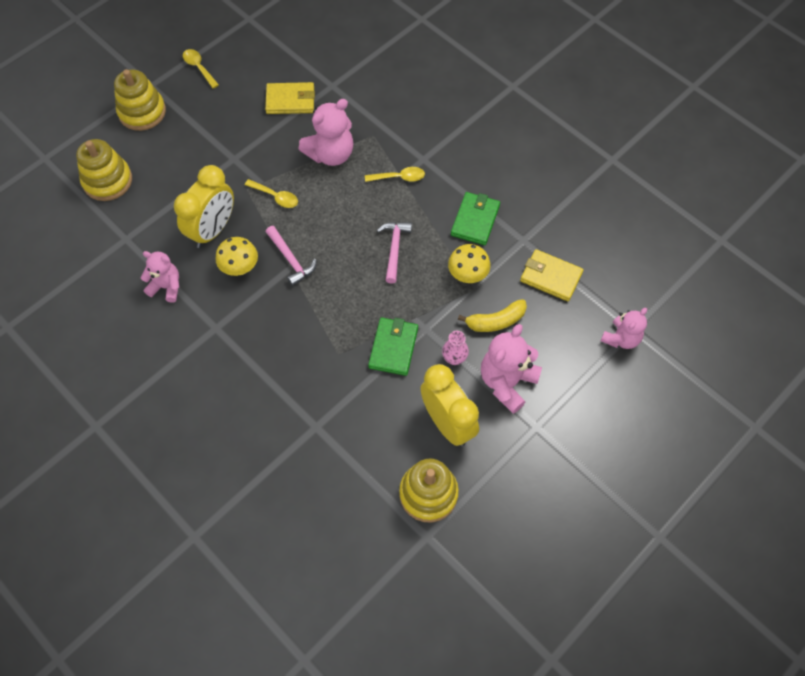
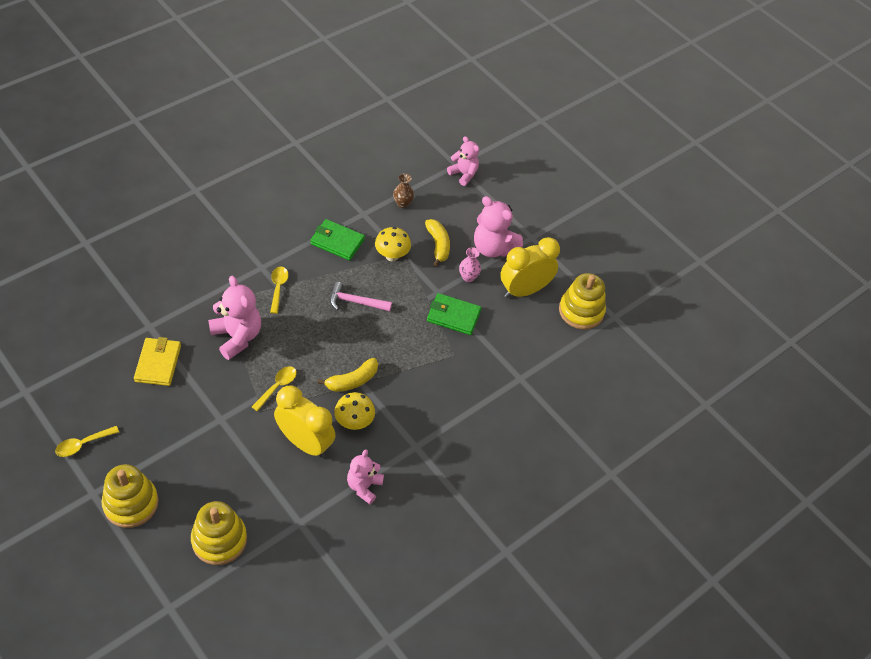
camera: 90 degrees left, 10 degrees down
(291, 259) = (352, 381): pink hammer -> yellow banana
(550, 277) = (402, 204): yellow wallet -> brown vase

